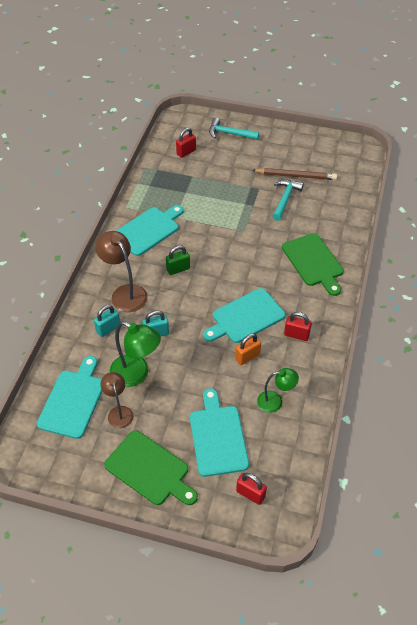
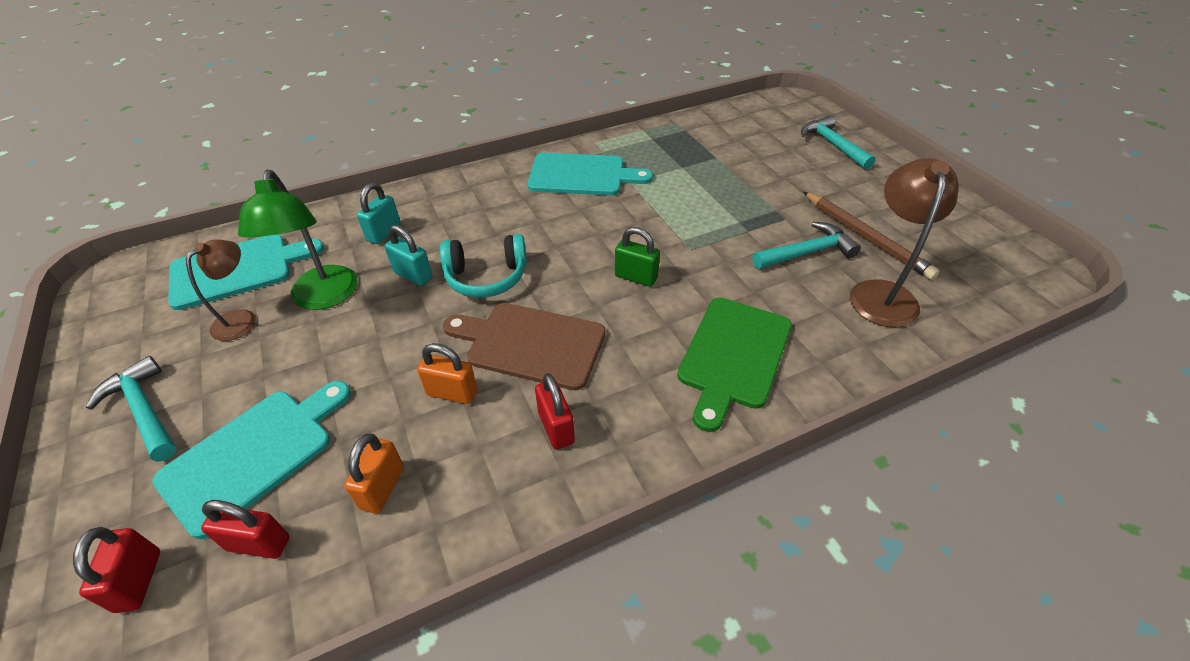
camera: 50 degrees right, 5 degrees down
(108, 328) = (384, 233): turquoise padlock -> turquoise padlock turned 75 degrees counterclockwise
(125, 293) = (457, 213): brown lamp -> brown lamp (882, 293)
(150, 469) = (144, 410): green cutting board -> turquoise hammer
(178, 269) = (546, 232): green padlock -> green padlock (636, 277)
(186, 152) = (745, 133): red padlock -> red padlock (258, 544)
(187, 308) = (486, 277): none -> turquoise headphones
(245, 317) = (530, 344): turquoise cutting board -> brown cutting board
(275, 401) = (382, 488): green lamp -> orange padlock

